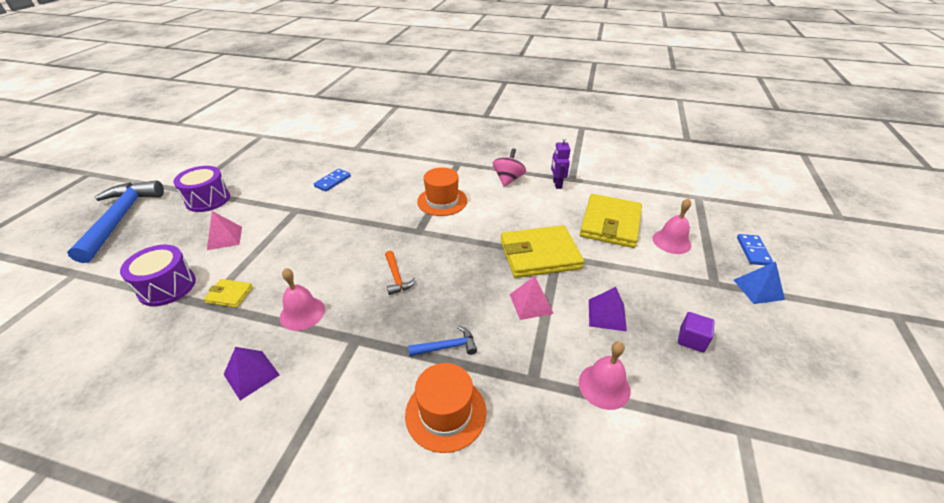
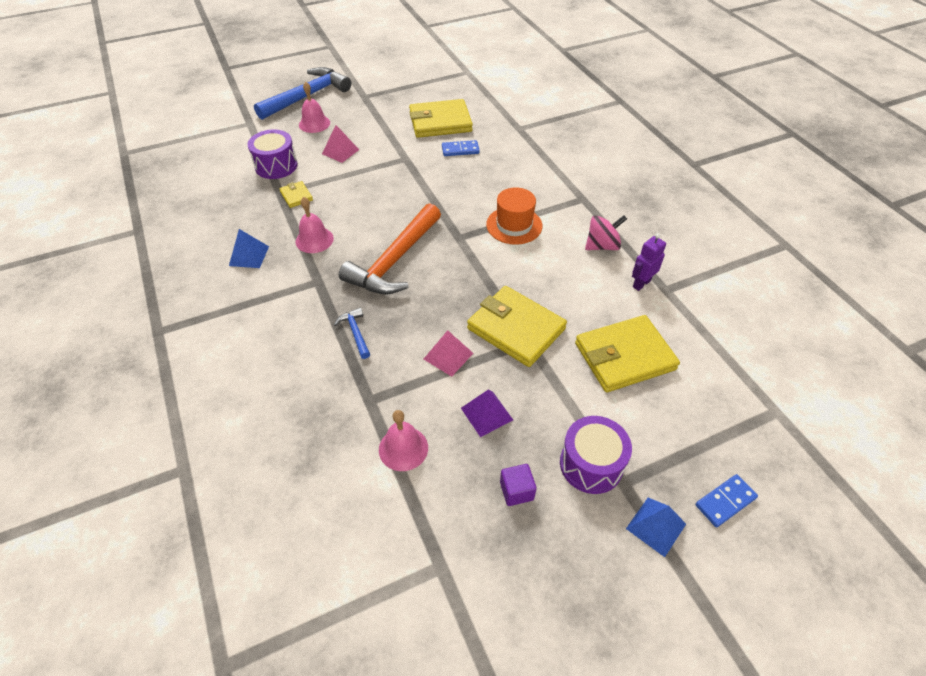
camera: 50 degrees right, 10 degrees up
(208, 200) = (366, 112): purple drum -> purple drum (591, 464)
(251, 374) = (249, 256): purple pyramid -> blue pyramid
(288, 173) = (440, 122): none -> yellow wallet
(396, 277) = (394, 261): orange hammer -> orange hammer, size x2.33
(445, 412) = (300, 367): orange hat -> none
(447, 347) = (355, 332): blue hammer -> blue hammer turned 150 degrees counterclockwise
(671, 241) = (654, 419): pink bell -> pink bell (314, 123)

